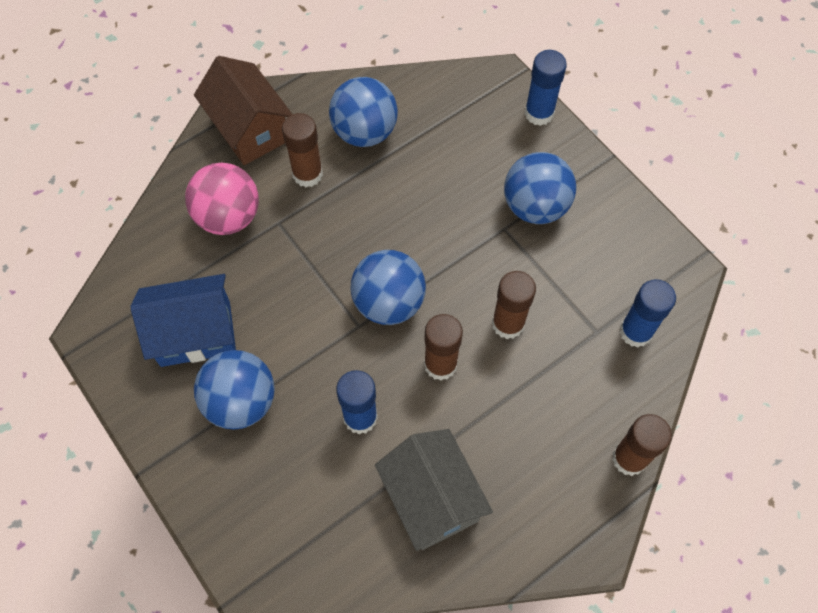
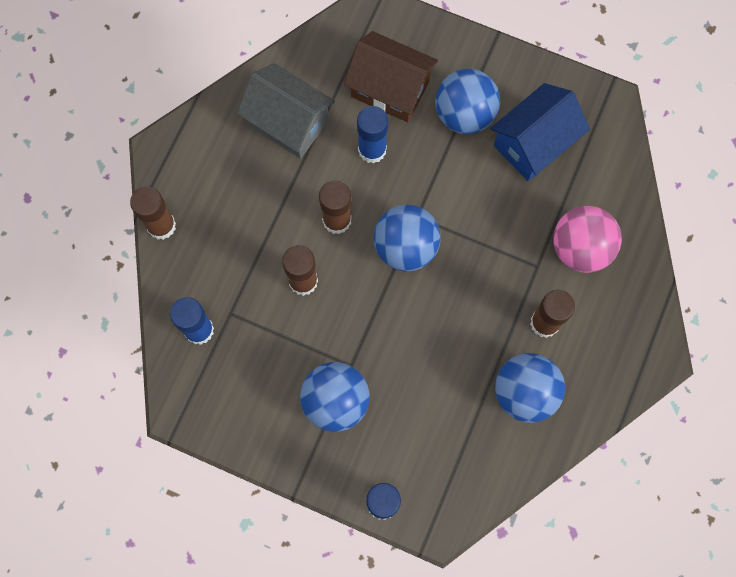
camera: 150 degrees right, 10 degrees up
(249, 130) = (624, 338): brown house -> brown house (390, 89)

